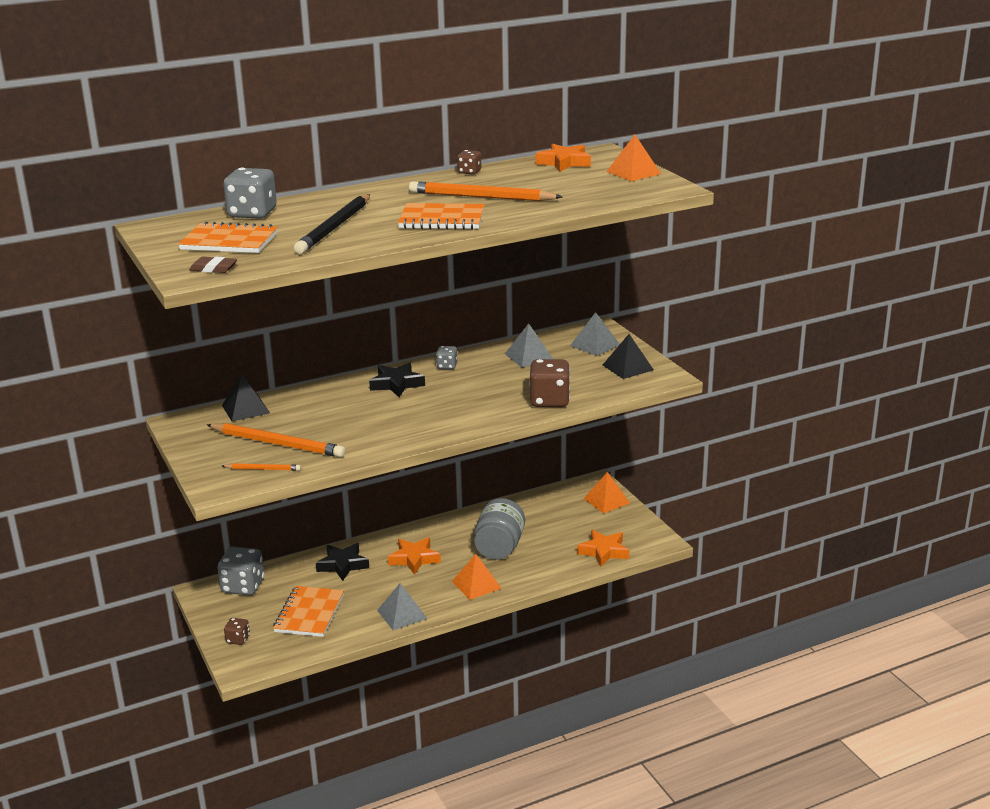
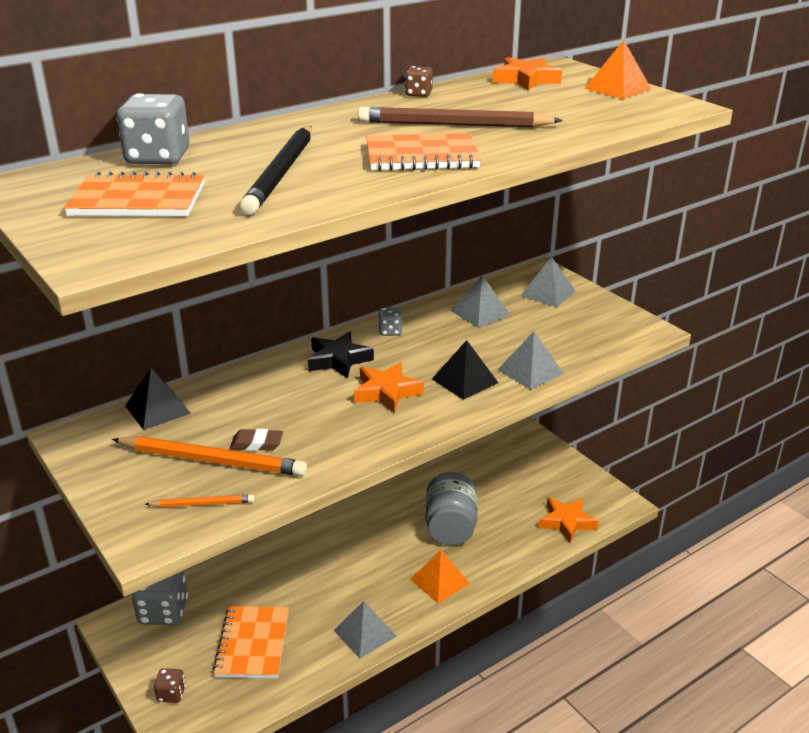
camera: 10 degrees left, 5 degrees up
(213, 268) = (127, 244): brown eraser -> brown eraser (257, 443)
(343, 565) = (277, 568): black star -> none
(414, 559) = (358, 552): orange star -> orange star (386, 392)
(481, 197) = (454, 124): orange pencil -> brown pencil
(549, 401) = (530, 371): brown dice -> grey pyramid
(606, 501) = (546, 456): orange pyramid -> none
(628, 367) = (598, 320): black pyramid -> black pyramid (465, 380)

